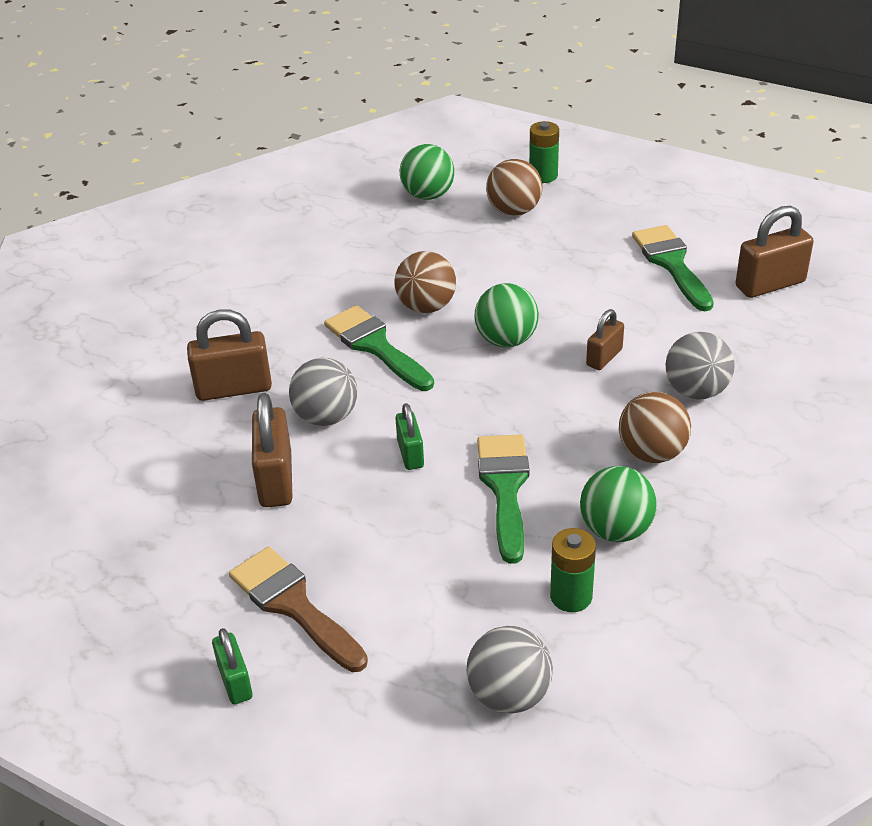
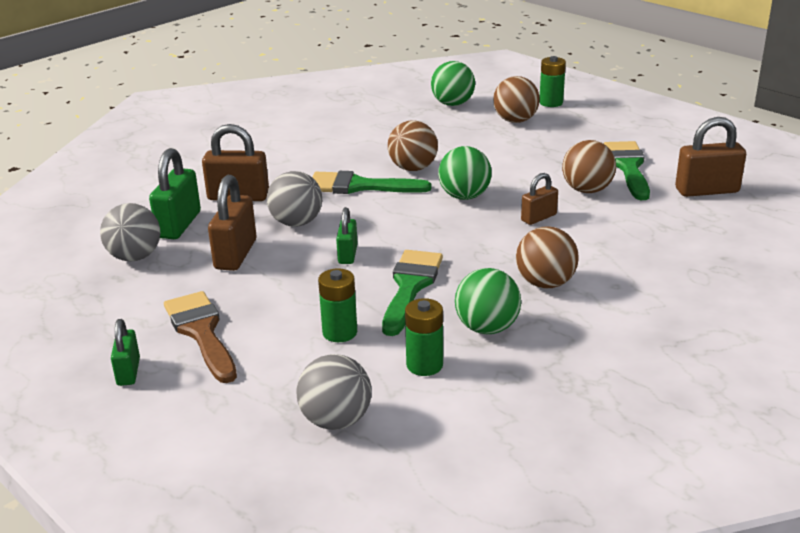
camera: 15 degrees right, 10 degrees down
(181, 447) = (179, 225): none -> green padlock
(375, 346) = (359, 186): green brush -> green brush turned 60 degrees counterclockwise
(455, 571) = (340, 332): none -> green battery
(640, 306) = (587, 190): none -> brown ball
(696, 391) = (605, 249): grey ball -> grey ball (135, 257)

